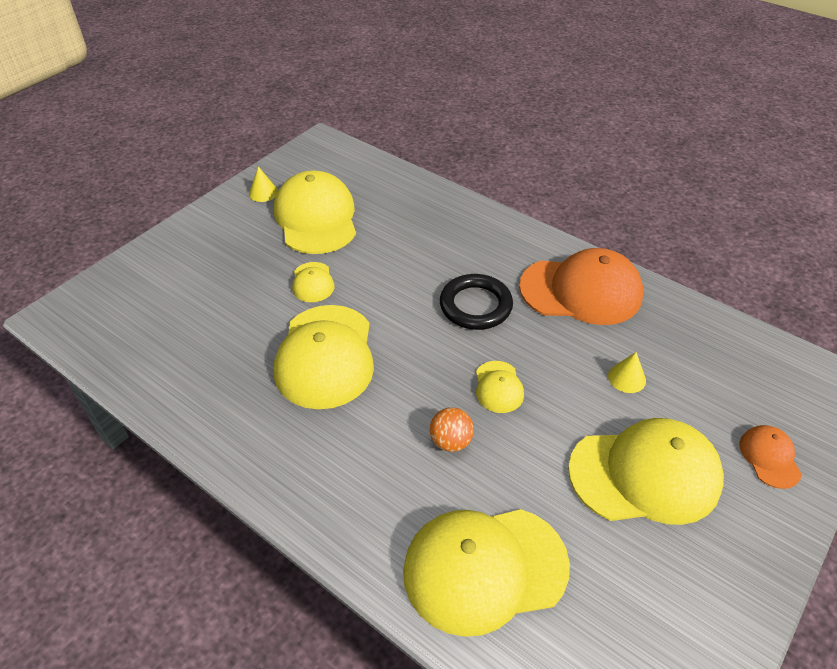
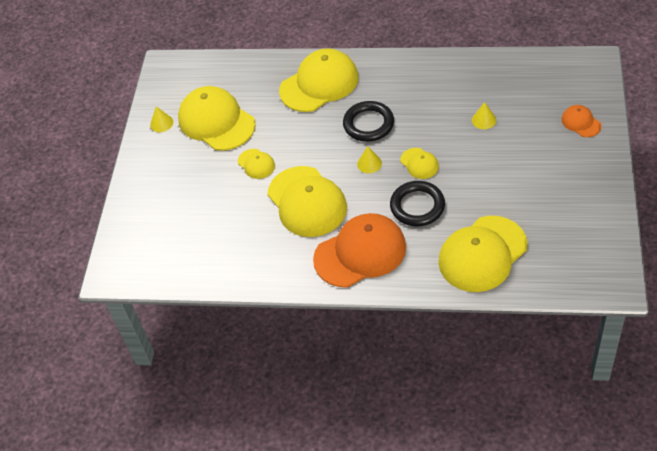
camera: 25 degrees left, 5 degrees up
(437, 352) = (369, 163): none -> yellow cone
(450, 441) = (417, 206): orange ball -> black ring
(581, 291) = (422, 82): orange cap -> orange cap (360, 253)
(645, 474) = (527, 166): yellow cap -> yellow cap (319, 84)

